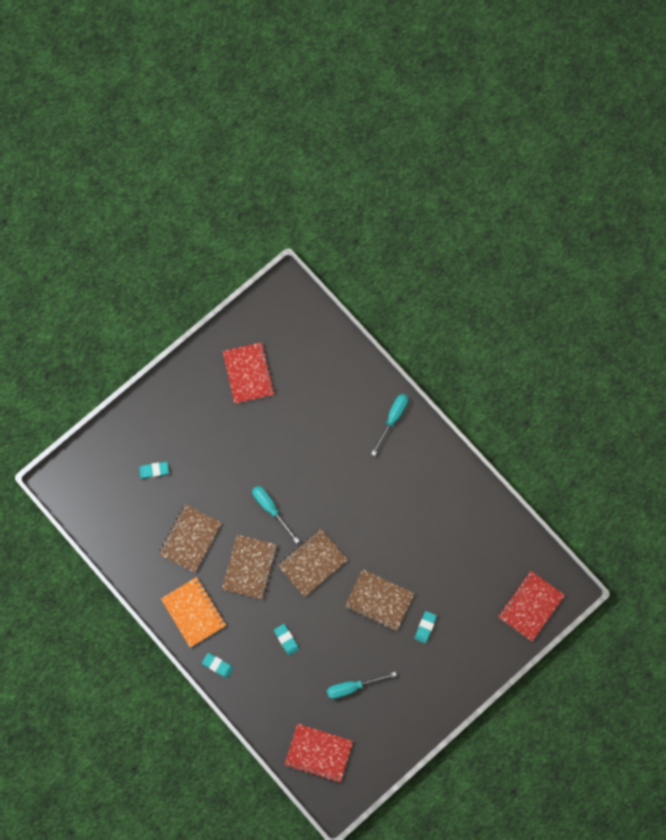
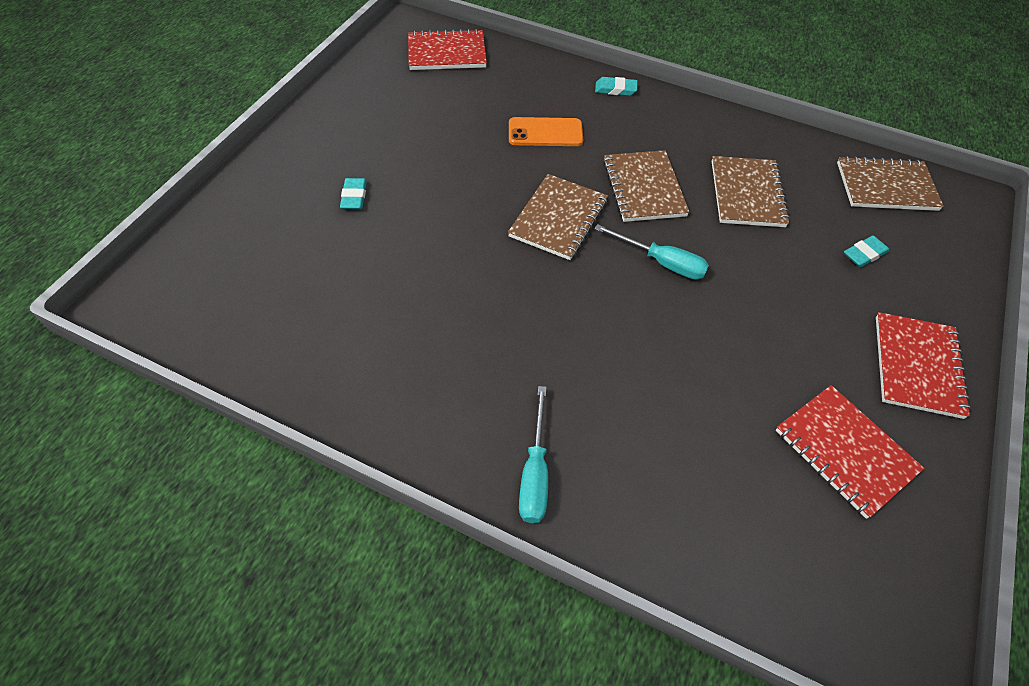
camera: 155 degrees right, 20 degrees down
(194, 612) = (681, 125): orange notebook -> none
(286, 640) = (545, 133): turquoise eraser -> orange phone
(352, 687) = (433, 114): turquoise screwdriver -> none
(379, 600) = (436, 206): brown notebook -> brown notebook (886, 186)
(530, 606) = (186, 268): red notebook -> red notebook (917, 366)

